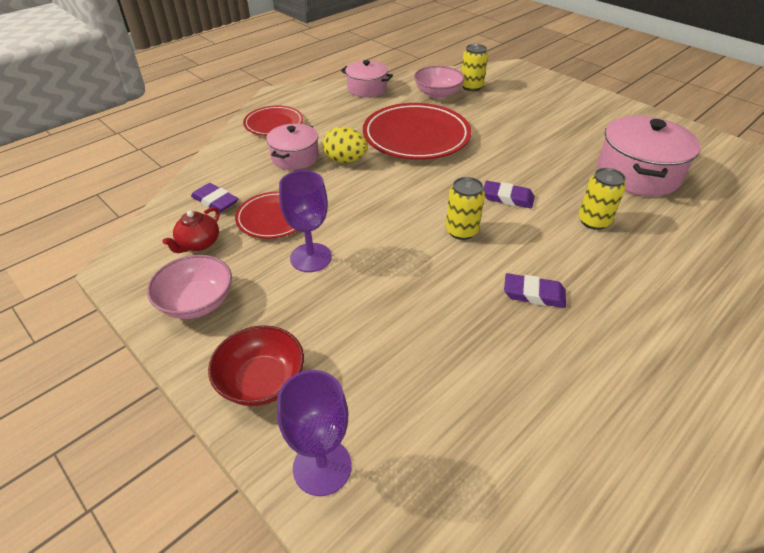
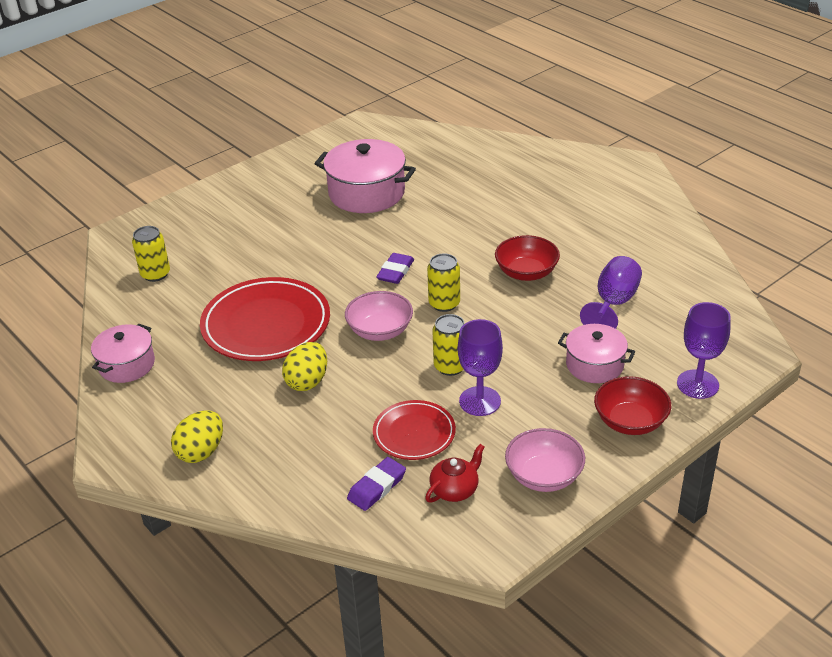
camera: 85 degrees left, 5 degrees down
(198, 243) = (455, 489): red teapot -> red teapot turned 75 degrees counterclockwise
(274, 124) = (201, 452): red plate -> yellow egg
(295, 157) = (292, 425): pink pot -> pink pot (594, 365)
(437, 94) = (165, 302): pink bowl -> pink bowl (380, 331)
(489, 379) = (613, 303): none -> purple goblet
(534, 294) = (526, 272): purple eraser -> red bowl
(593, 221) = (435, 229): yellow can -> yellow can (450, 366)

